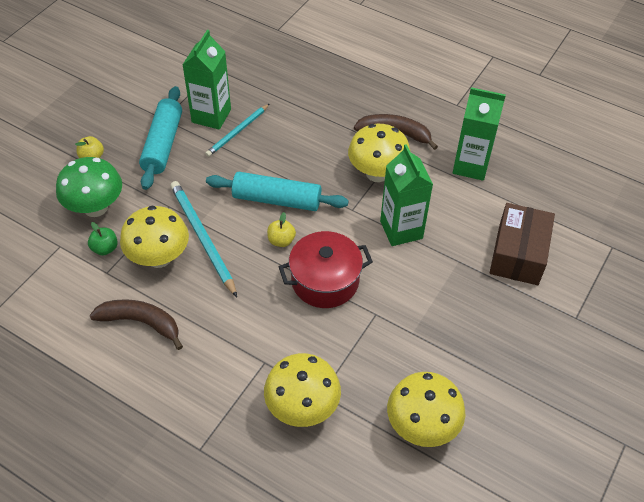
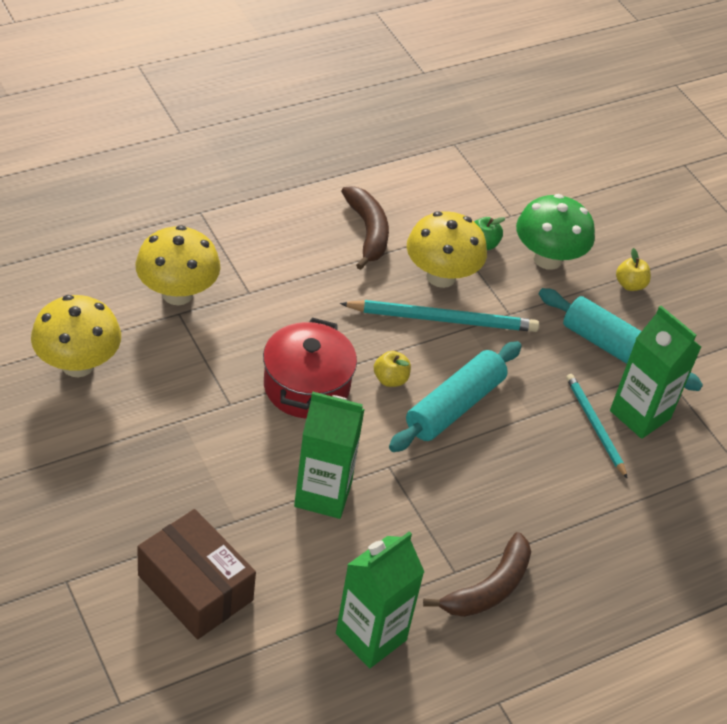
camera: 115 degrees right, 5 degrees down
(141, 322) = (368, 232): brown banana -> brown banana turned 60 degrees counterclockwise
(377, 173) = (430, 525): yellow mushroom -> none

